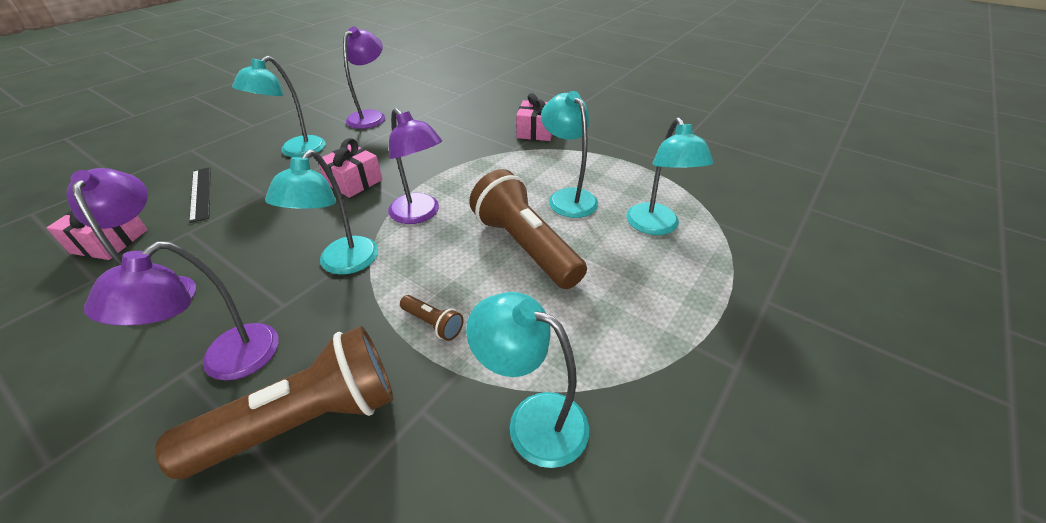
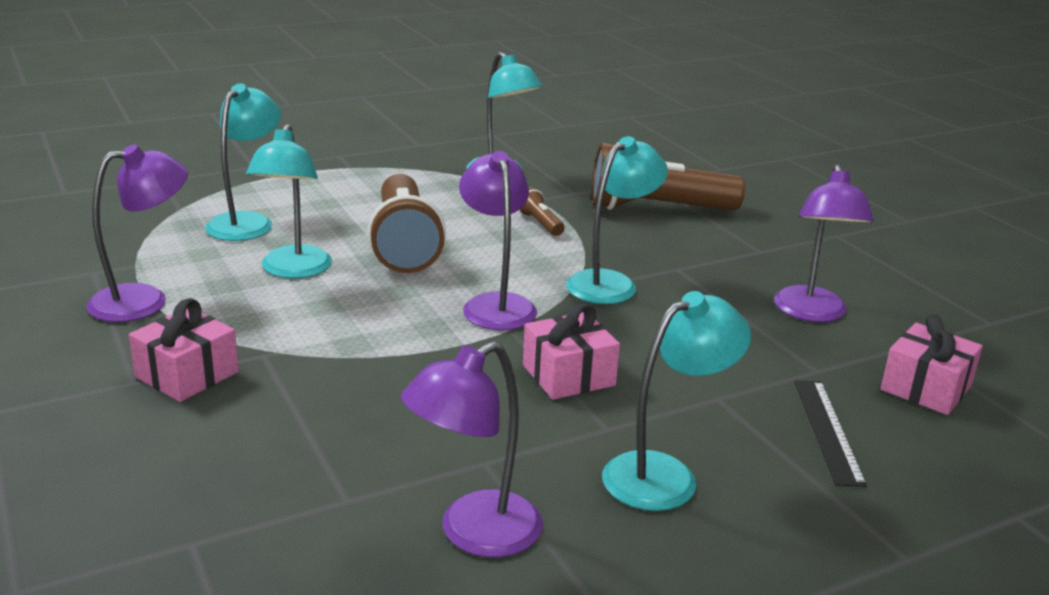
camera: 155 degrees left, 15 degrees down
(227, 362) = (723, 247): purple lamp -> purple lamp (144, 300)

